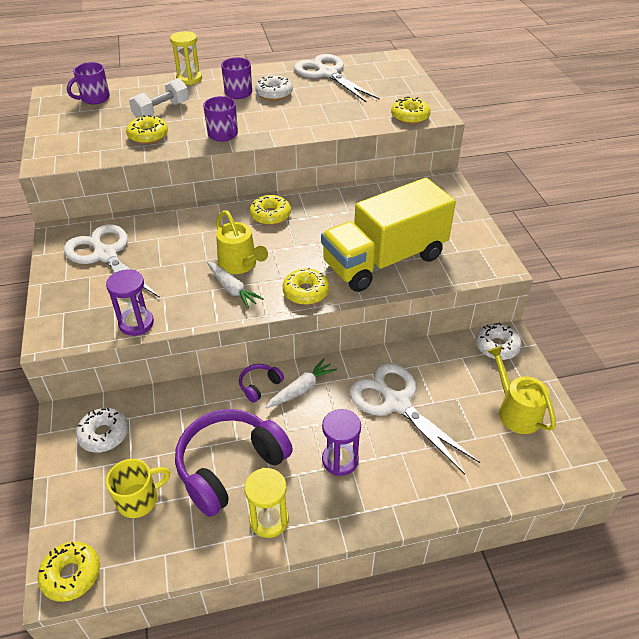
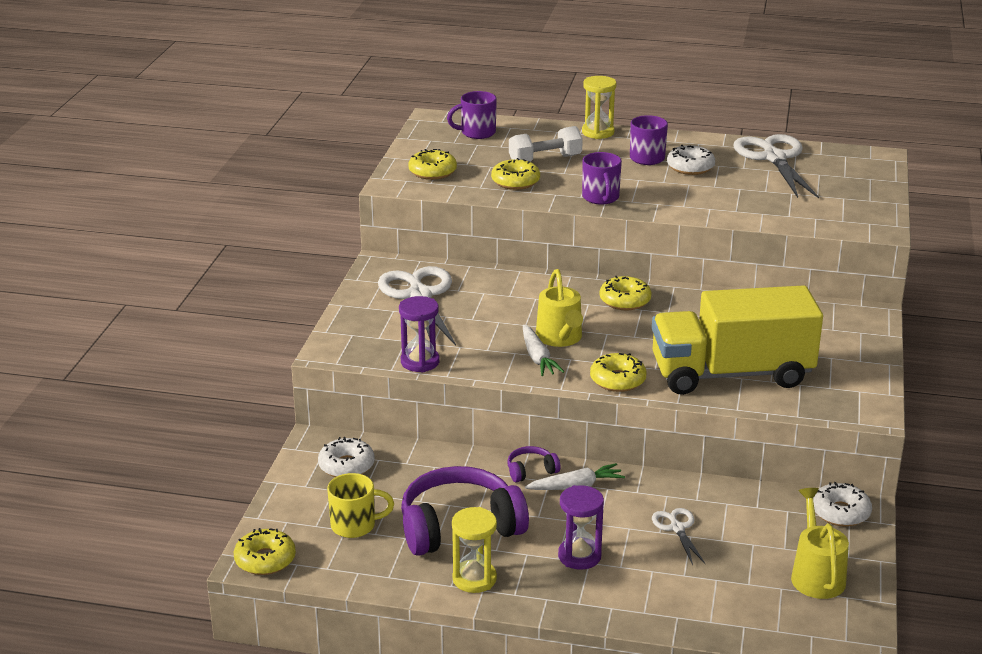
camera: 25 degrees right, 15 degrees down
(396, 403) = (677, 528): white scissors -> white scissors, size x0.50
(410, 116) = (844, 224): yellow donut -> yellow donut (432, 172)

